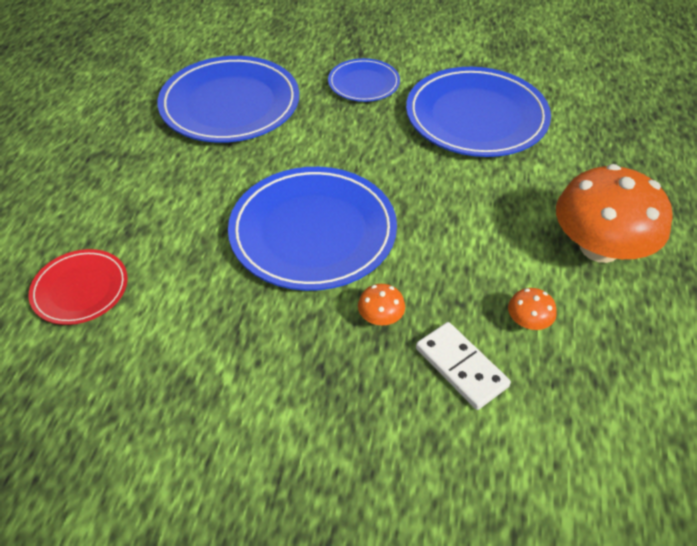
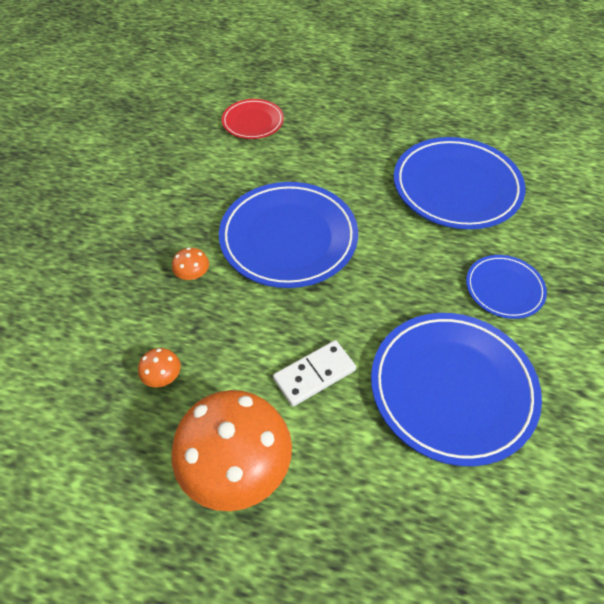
camera: 95 degrees right, 5 degrees up
(461, 367) = (133, 319): white domino -> white domino (314, 374)

